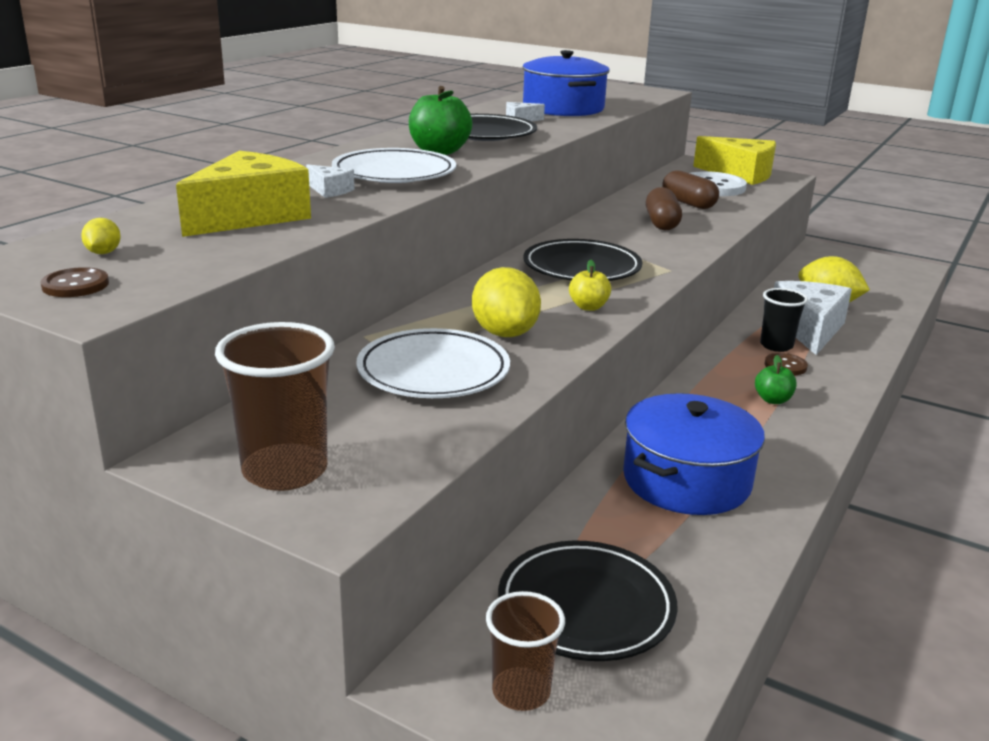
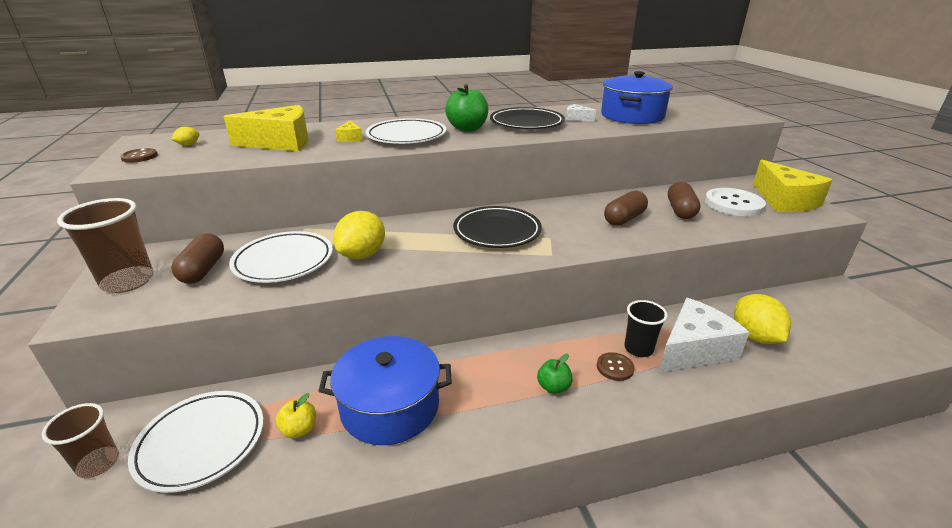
camera: 45 degrees right, 5 degrees up
(330, 190) = (350, 138): white cheese -> yellow cheese
(356, 418) = (203, 270): none -> brown capsule
(586, 607) = (201, 443): black plate -> white plate
(588, 307) = (441, 258): yellow apple -> yellow apple (299, 430)

